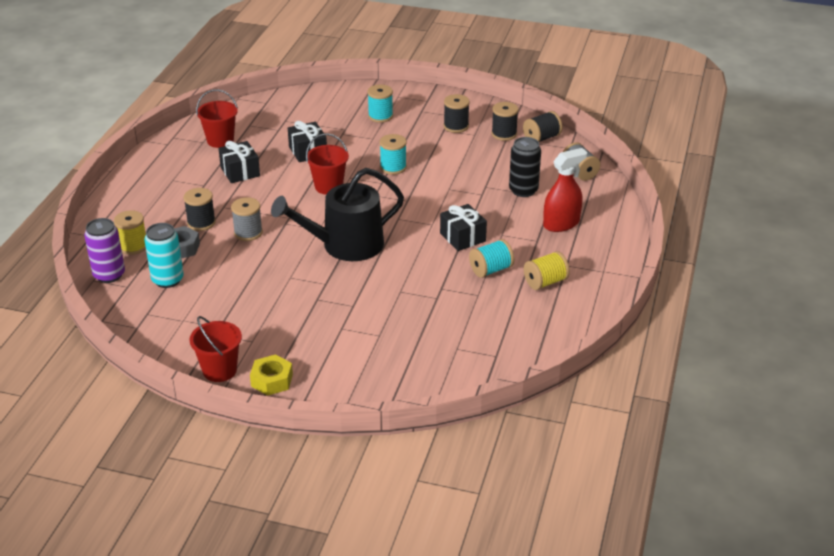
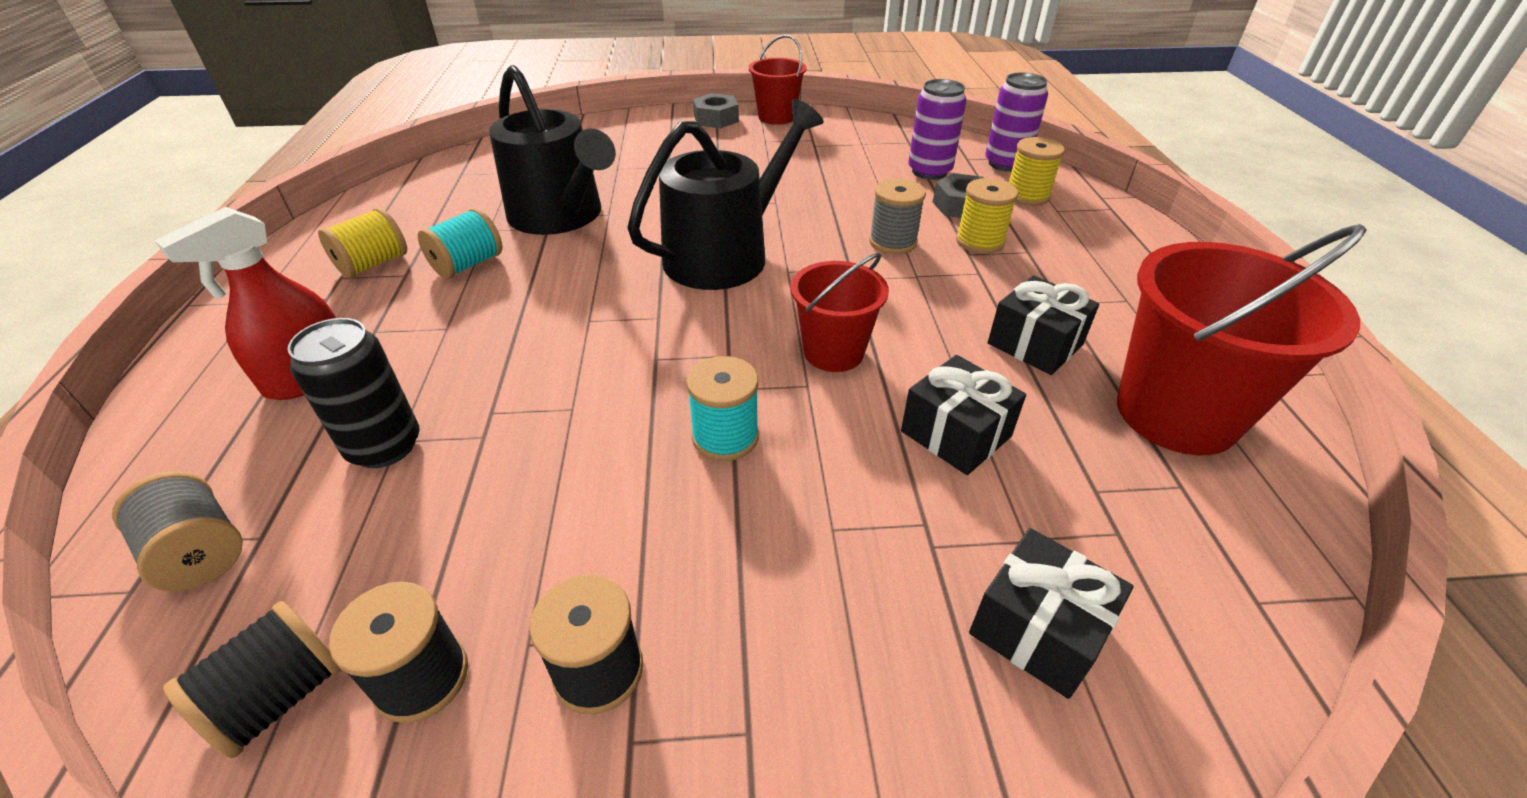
camera: 160 degrees right, 5 degrees up
(167, 280) = (929, 171): turquoise can -> purple can
(201, 223) = (979, 241): black spool -> yellow spool
(220, 140) = (1176, 414): red bucket -> red bucket, size x1.70
(272, 380) = (716, 119): yellow nut -> grey nut
(380, 116) = (870, 646): turquoise spool -> none
(431, 295) = (561, 216): none -> black watering can
(462, 237) = (524, 307): black gift -> black gift (1038, 629)

